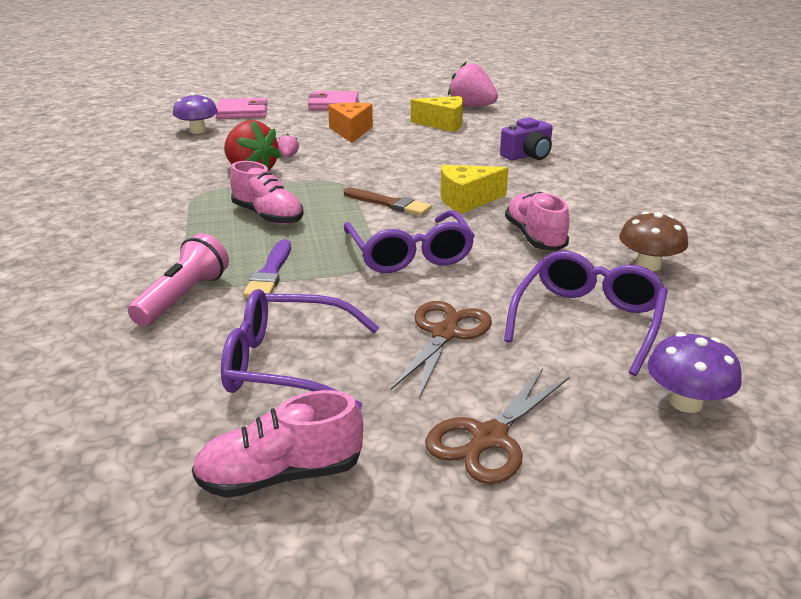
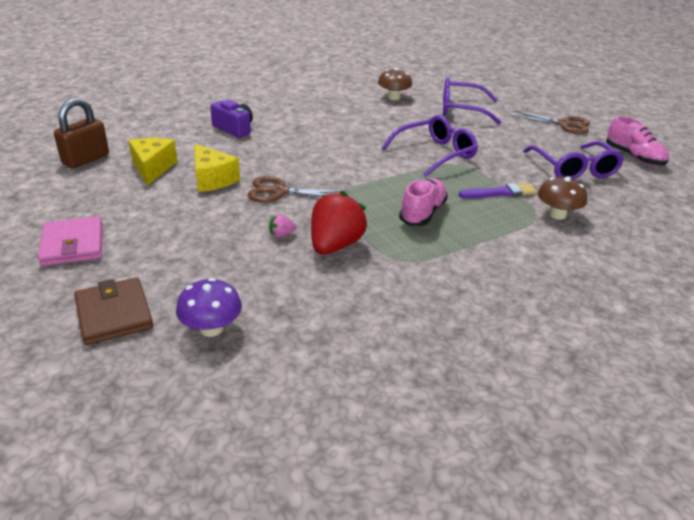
camera: 110 degrees left, 5 degrees up
(183, 297) = (557, 214): pink flashlight -> brown mushroom
(242, 112) = (114, 314): pink wallet -> brown wallet
(351, 131) = (189, 213): orange cheese -> none
(389, 204) = (364, 169): brown brush -> none
(445, 333) = (506, 137): brown scissors -> brown scissors (279, 192)
(467, 200) = (339, 144): yellow cheese -> yellow cheese (212, 179)
(471, 107) = (86, 159): pink strawberry -> brown padlock
(535, 237) = (382, 122): pink shoe -> none
(685, 402) = (502, 95): purple mushroom -> none

